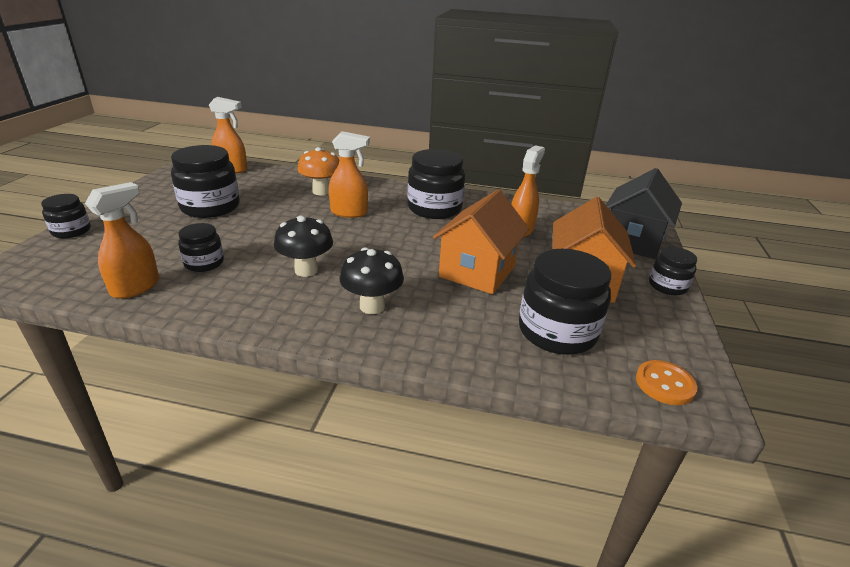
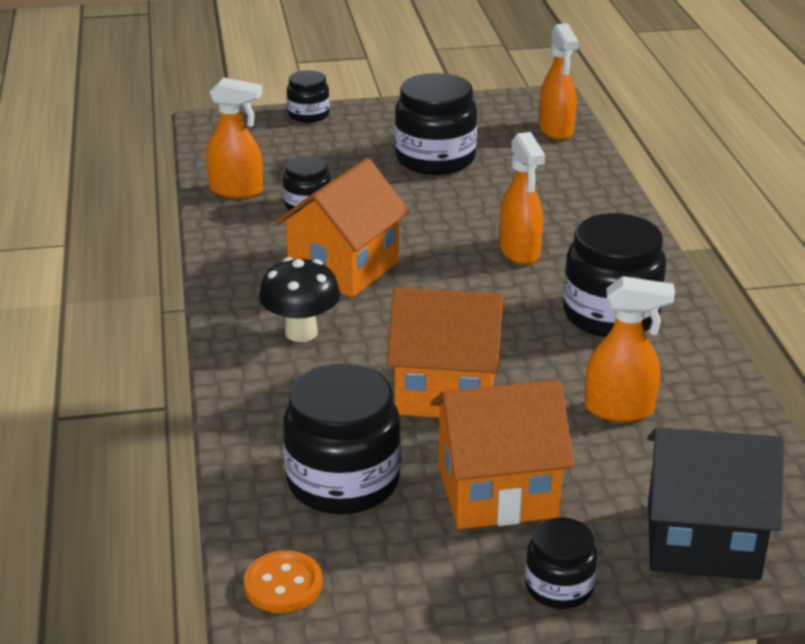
camera: 70 degrees right, 0 degrees up
(306, 270) = (343, 268): black mushroom -> orange house
(321, 191) = (563, 211): orange mushroom -> none

